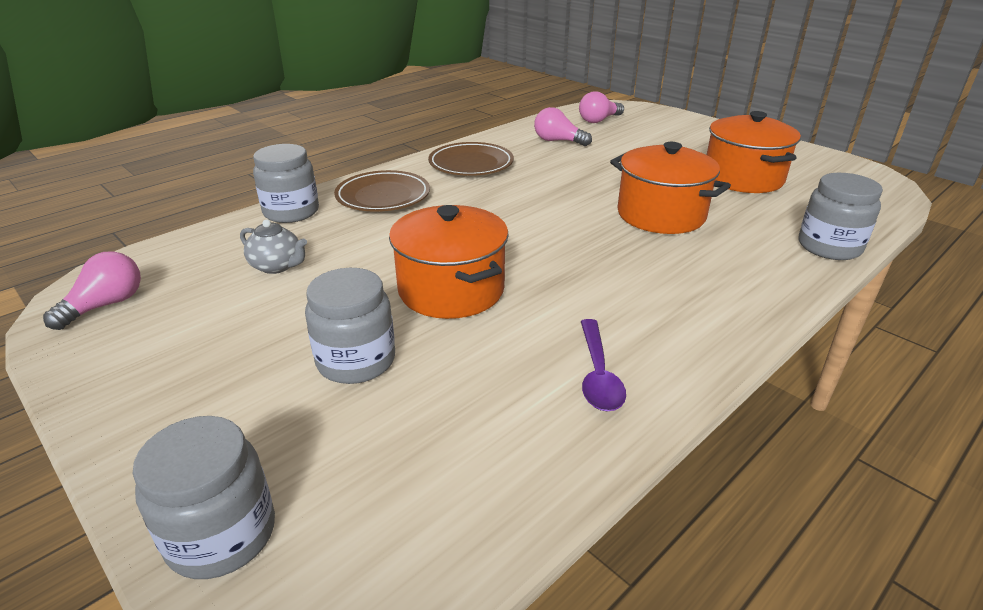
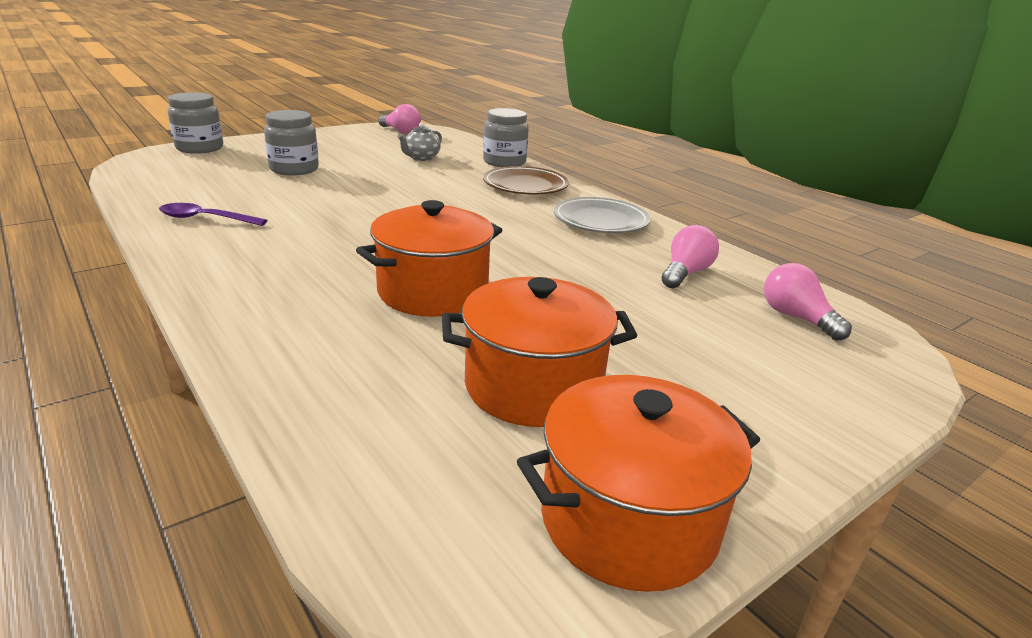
camera: 95 degrees right, 5 degrees down
(451, 290) = (352, 193): orange pot -> orange pot (629, 520)
(471, 164) = (600, 221): brown plate -> grey plate
(829, 247) = (277, 383): grey jar -> none

